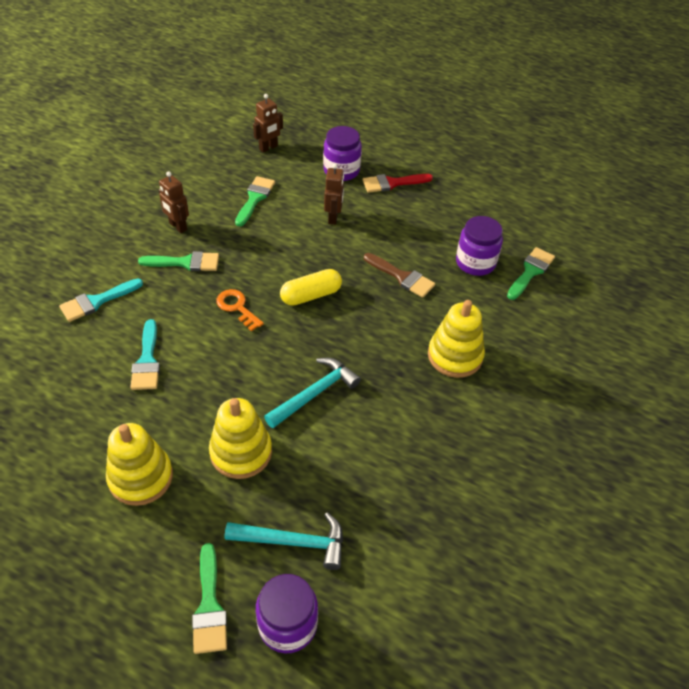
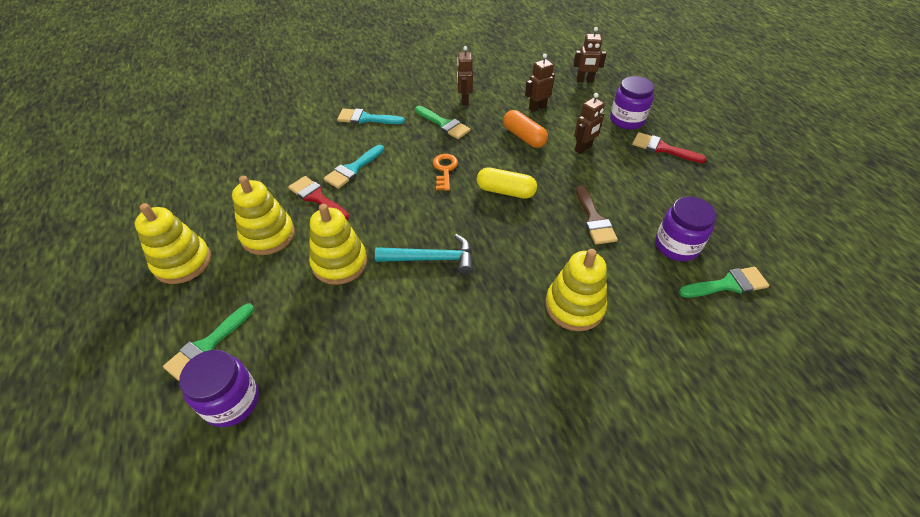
camera: 45 degrees right, 0 degrees up
(83, 564) = (182, 262): none -> yellow stacking toy
(144, 411) = (316, 197): none -> red brush
(255, 198) = (537, 108): green brush -> brown robot
(273, 234) = (524, 137): none -> orange capsule
(293, 542) = (300, 348): turquoise hammer -> none

